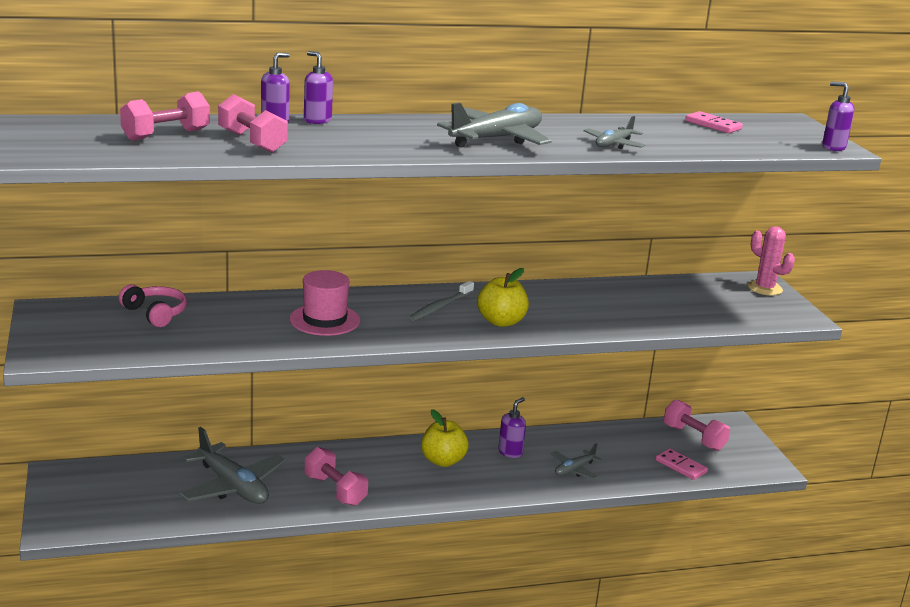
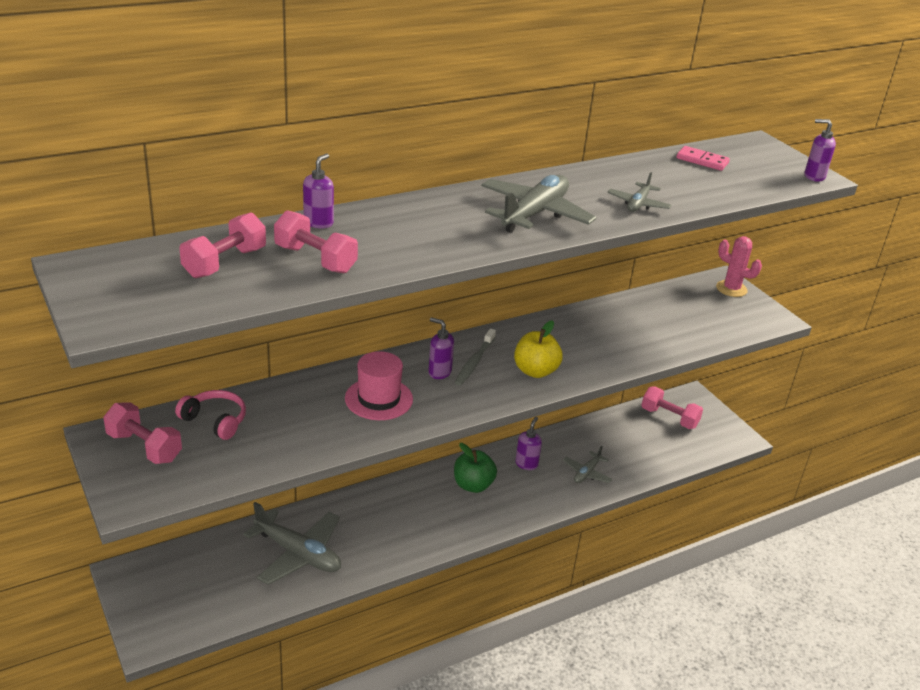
camera: 15 degrees left, 10 degrees up
(317, 120) = (357, 213): purple soap dispenser -> purple soap dispenser (439, 372)
(335, 490) = (392, 539): pink dumbbell -> pink dumbbell (144, 447)
(443, 461) = (473, 485): yellow apple -> green apple
(681, 466) = (670, 451): pink domino -> none

